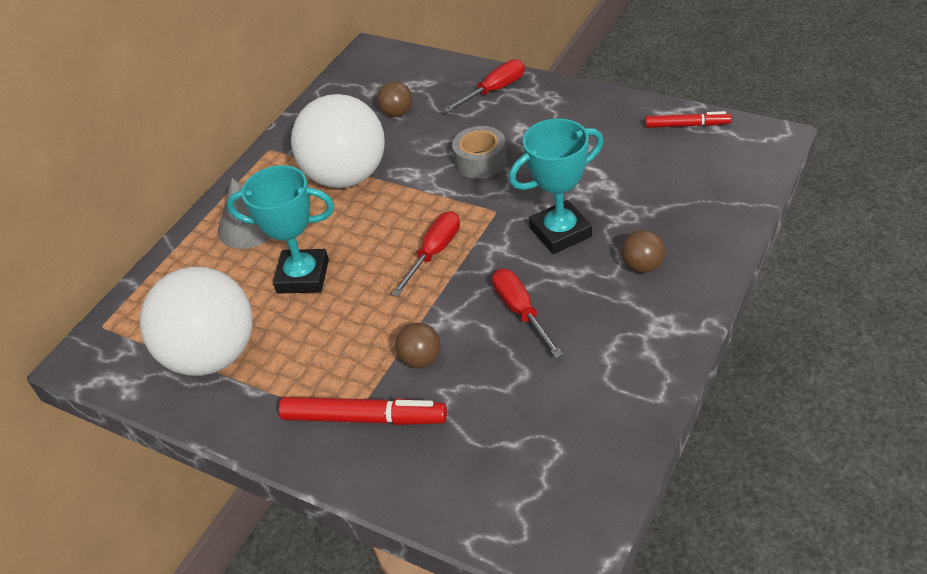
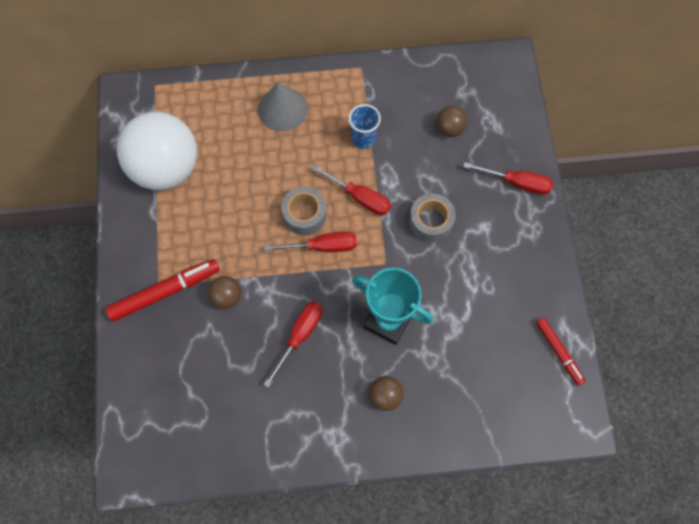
camera: 50 degrees right, 25 degrees up
(303, 276) = (257, 176): turquoise trophy -> none
(347, 176) = (363, 139): white ball -> blue cup
(364, 418) = (165, 292): red marker -> red marker turned 90 degrees counterclockwise
(385, 254) = (304, 214): none -> grey tape
(406, 203) = (359, 197): none -> red screwdriver

